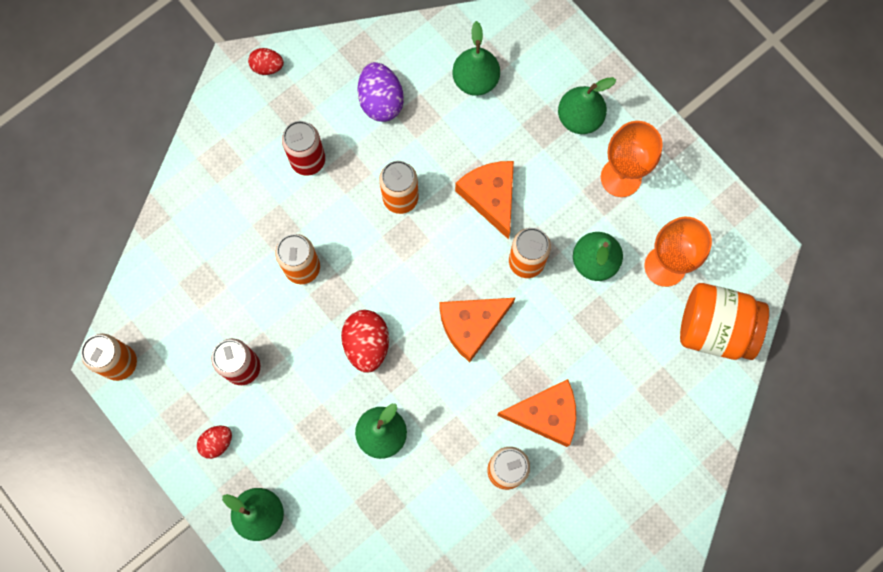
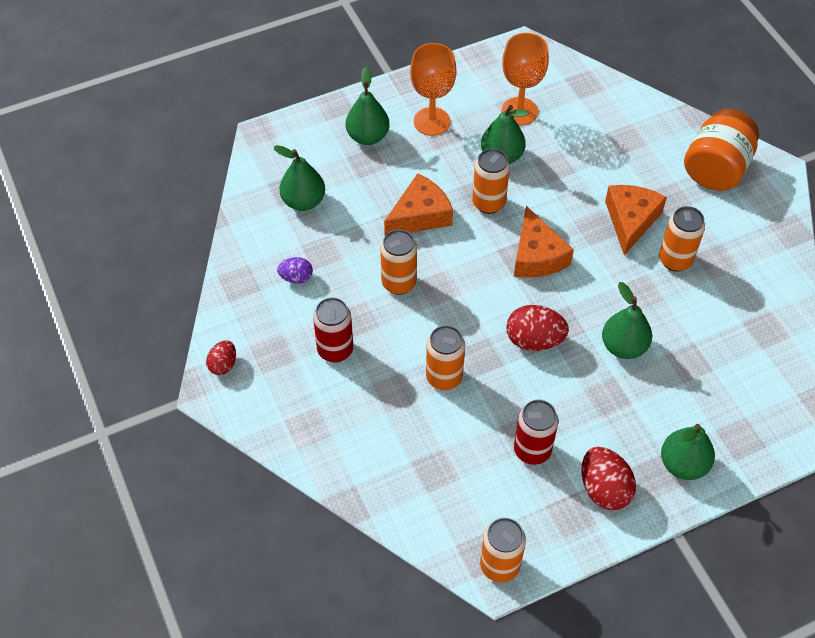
camera: 75 degrees left, 20 degrees down
(217, 442) = (604, 489): red egg -> red egg, size x1.68
(381, 101) = (296, 278): purple egg -> purple egg, size x0.60
(490, 197) = (420, 215): orange cheese -> orange cheese turned 150 degrees clockwise
(715, 328) = (581, 93): orange jar -> orange jar (716, 168)

